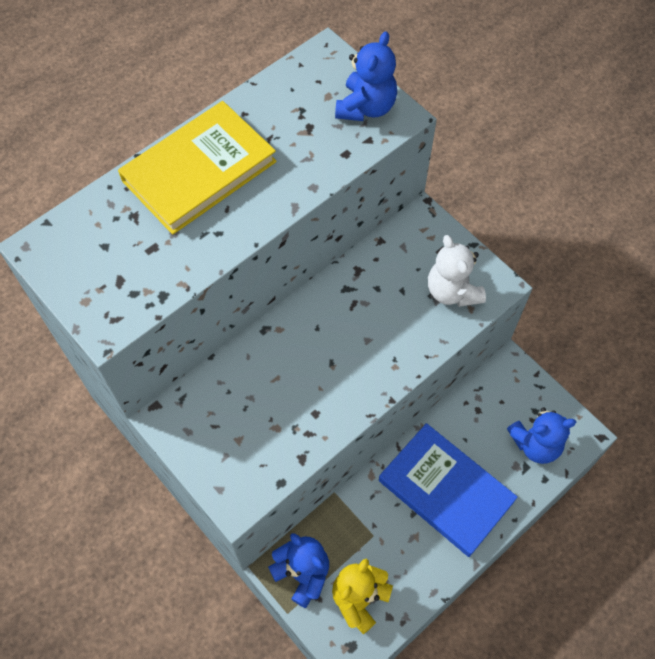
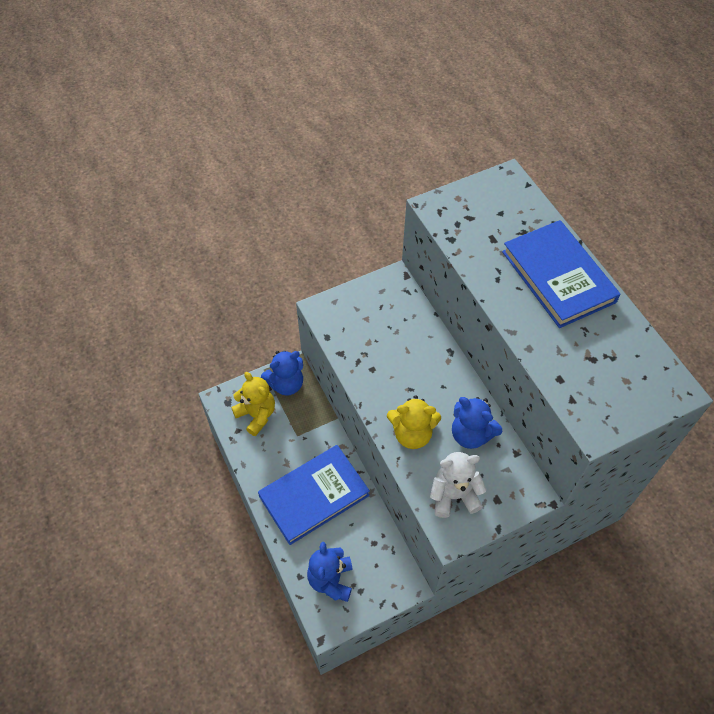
camera: 105 degrees right, 5 degrees down
(199, 171) = (558, 277): yellow book -> blue book
(366, 107) = (609, 406): blue teddy bear -> blue teddy bear (471, 434)
(391, 348) = (412, 434): none -> yellow teddy bear

